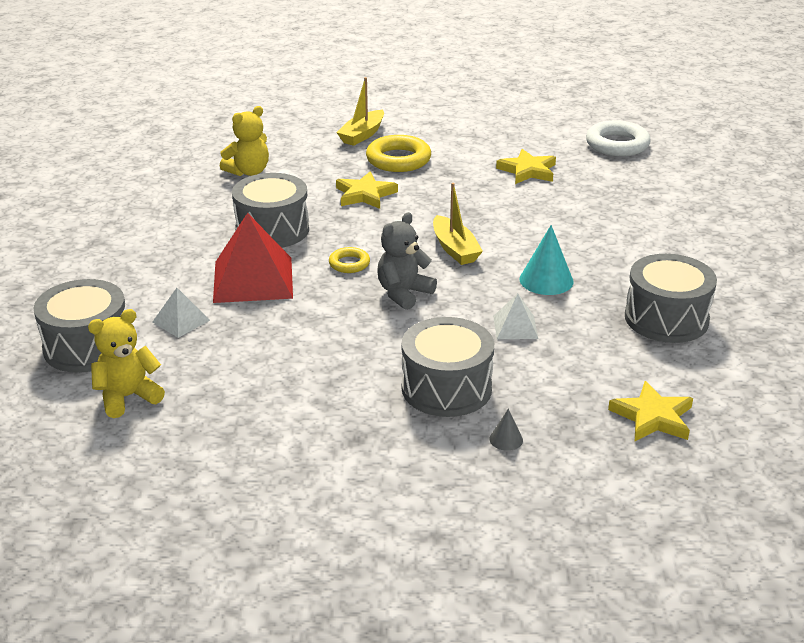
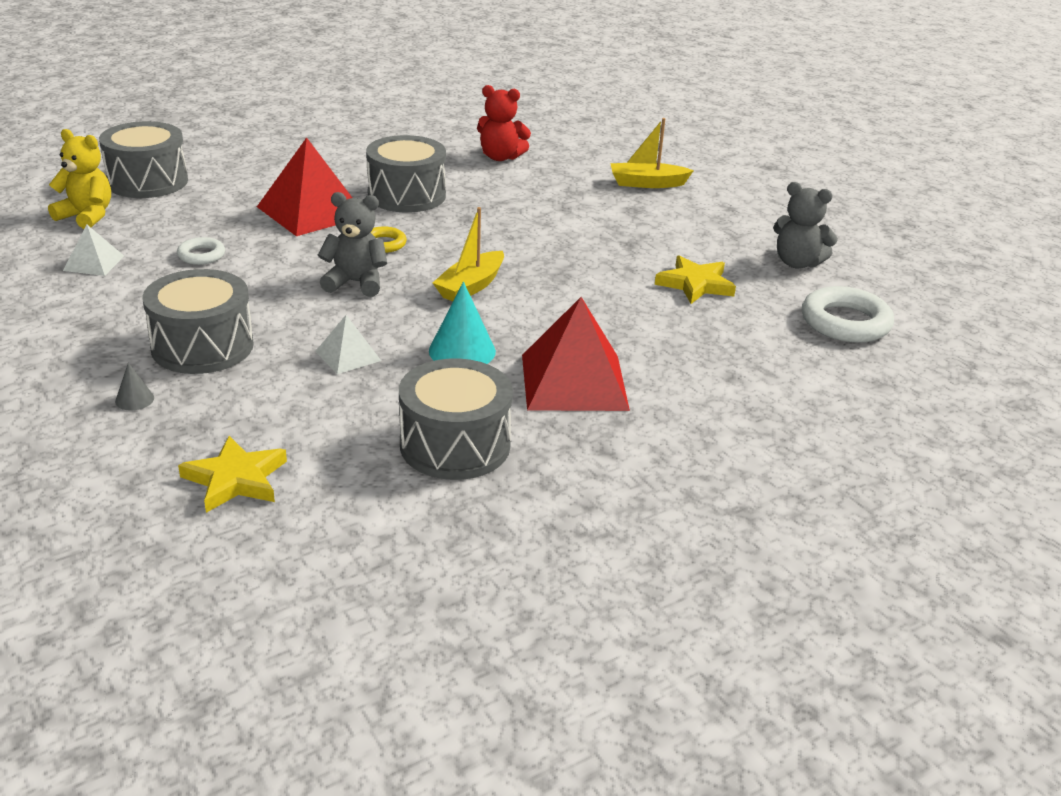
camera: 55 degrees right, 0 degrees up
(181, 321) = (216, 203): white pyramid -> white pyramid (93, 263)
(248, 172) = (500, 157): yellow teddy bear -> red teddy bear
(281, 352) = (201, 255): none -> white ring
(365, 194) = (526, 216): yellow star -> none
(398, 159) = (620, 213): yellow ring -> none
(530, 130) = (797, 263): none -> grey teddy bear
(619, 253) = (573, 382): none -> red pyramid

